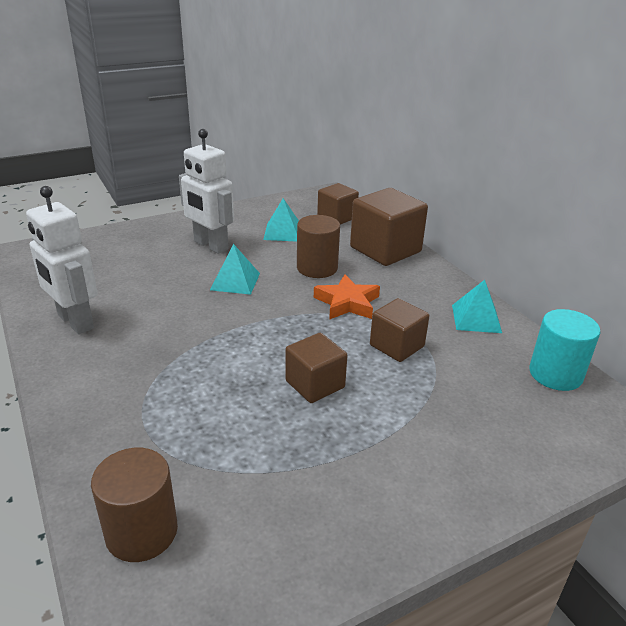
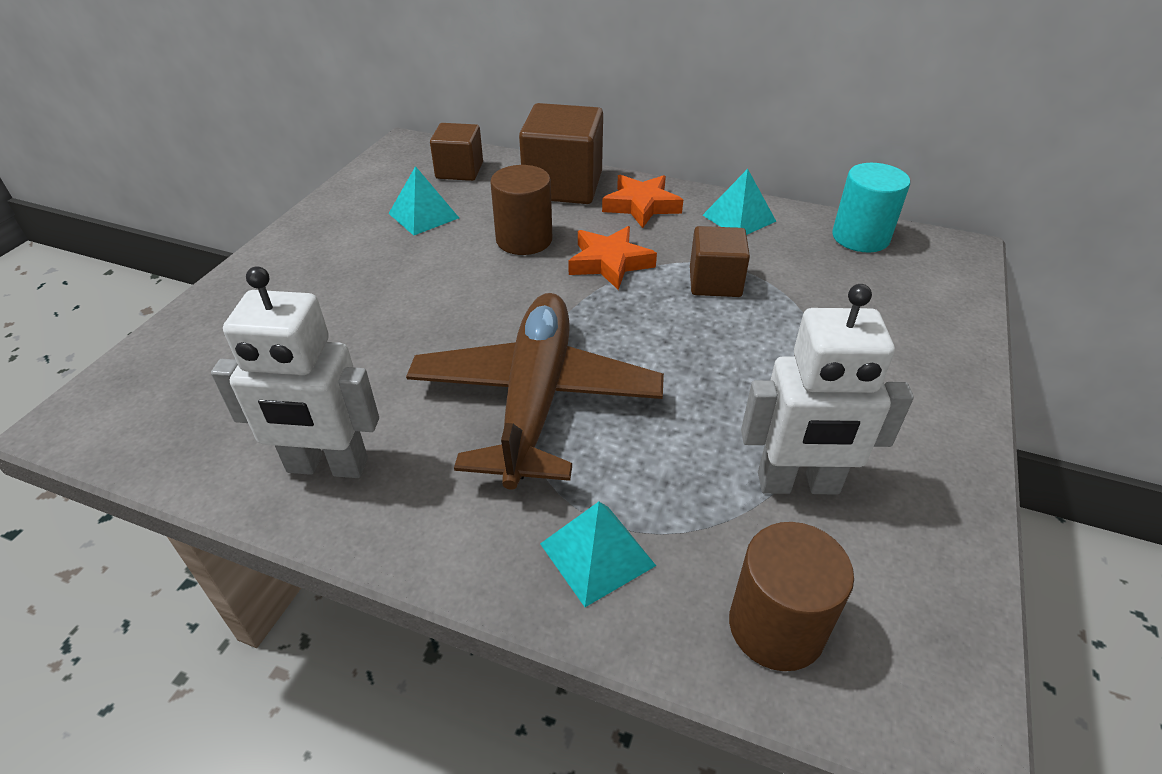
camera: 40 degrees left, 10 degrees up
(201, 347) = (535, 399): none -> brown plane
(210, 245) = (358, 273): white robot -> white robot (798, 484)
(235, 281) = (456, 301): turquoise pyramid -> turquoise pyramid (597, 554)
(315, 384) = (703, 365): brown cube -> none
(418, 281) = (641, 206): none -> orange star

